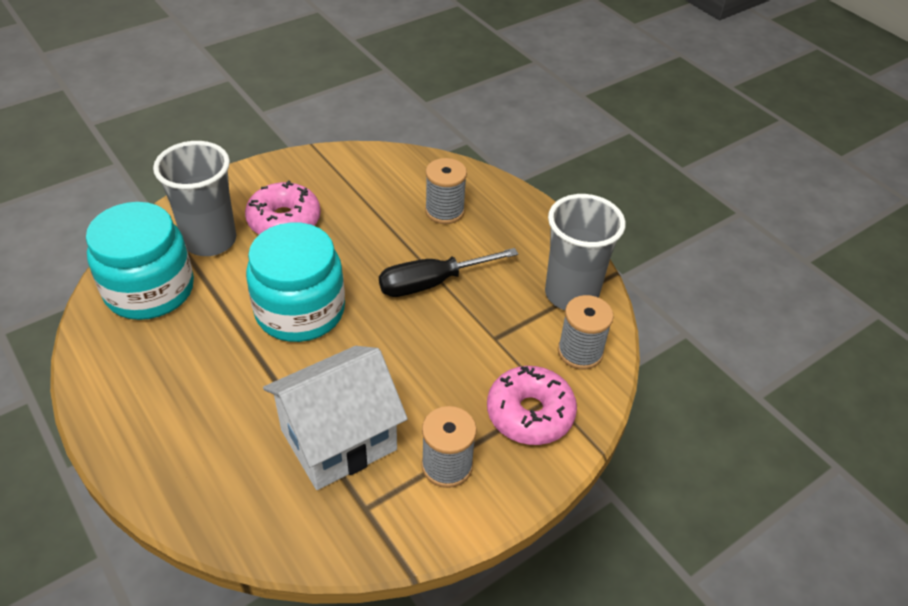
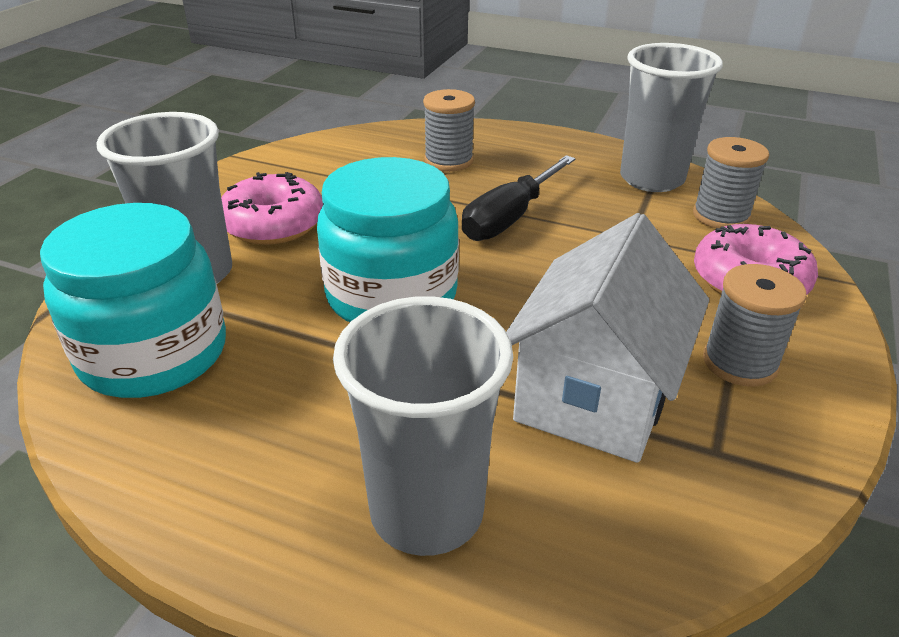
camera: 30 degrees left, 10 degrees down
(192, 455) = (427, 512): none -> grey cup

